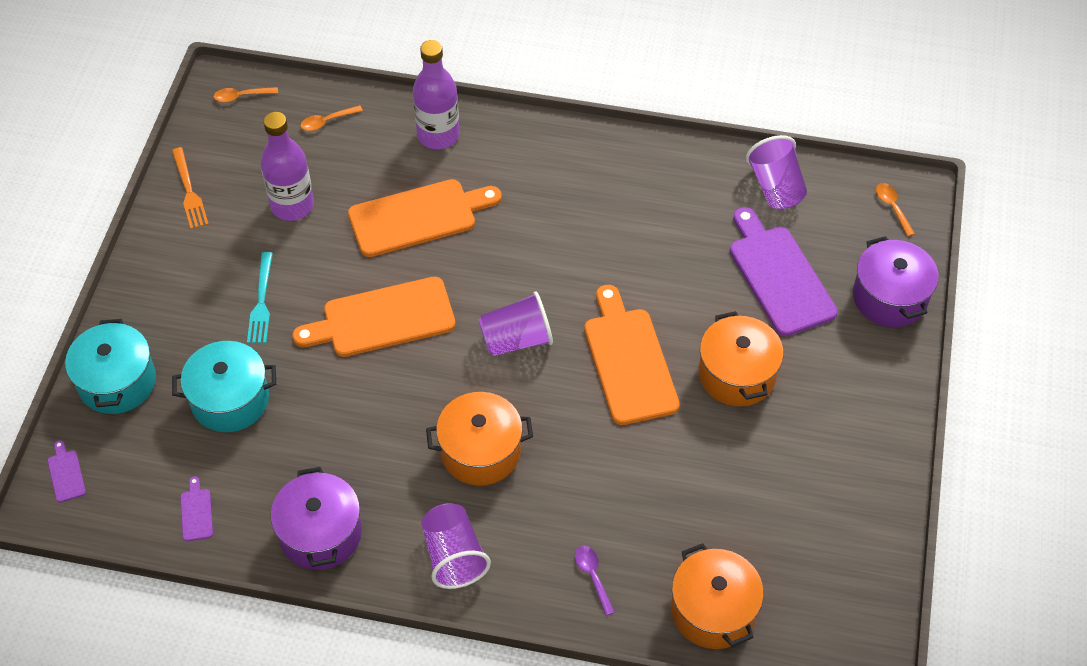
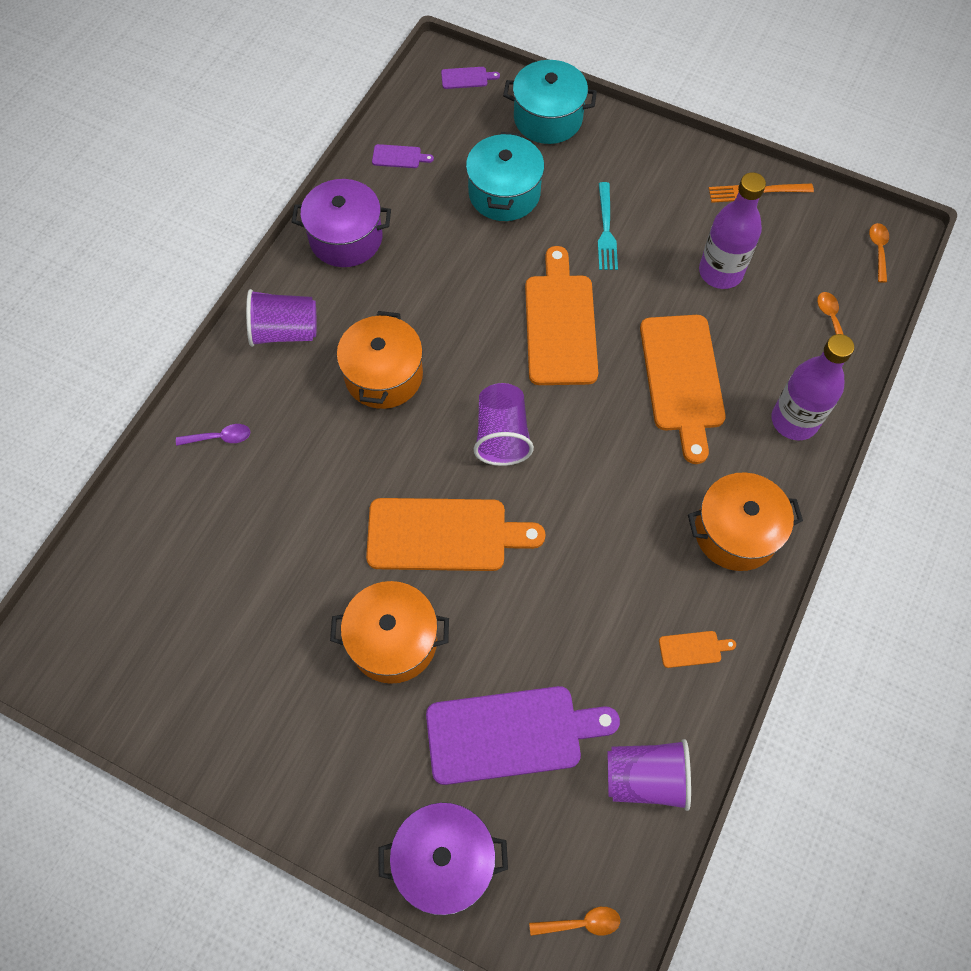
camera: 105 degrees right, 10 degrees up
(261, 302) = (606, 231): turquoise fork -> turquoise fork turned 105 degrees counterclockwise
(665, 174) = (693, 649): none -> orange cutting board
(713, 611) = (142, 532): orange pot -> orange pot (735, 532)

